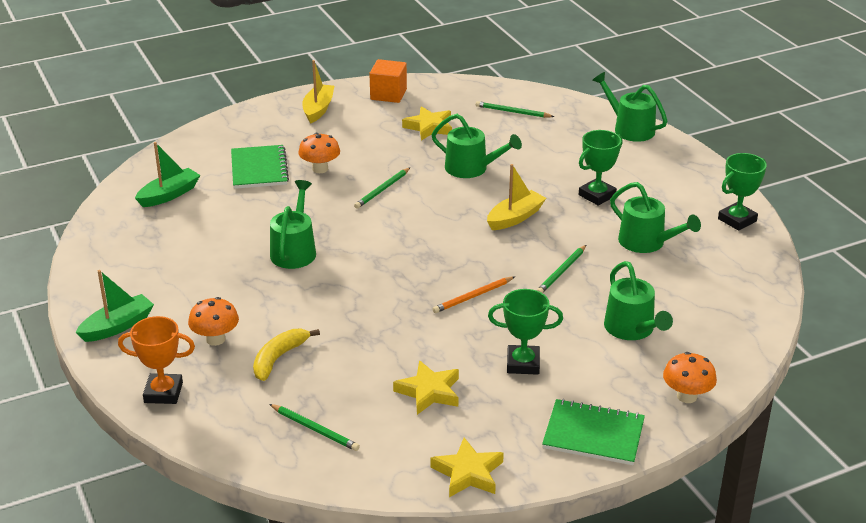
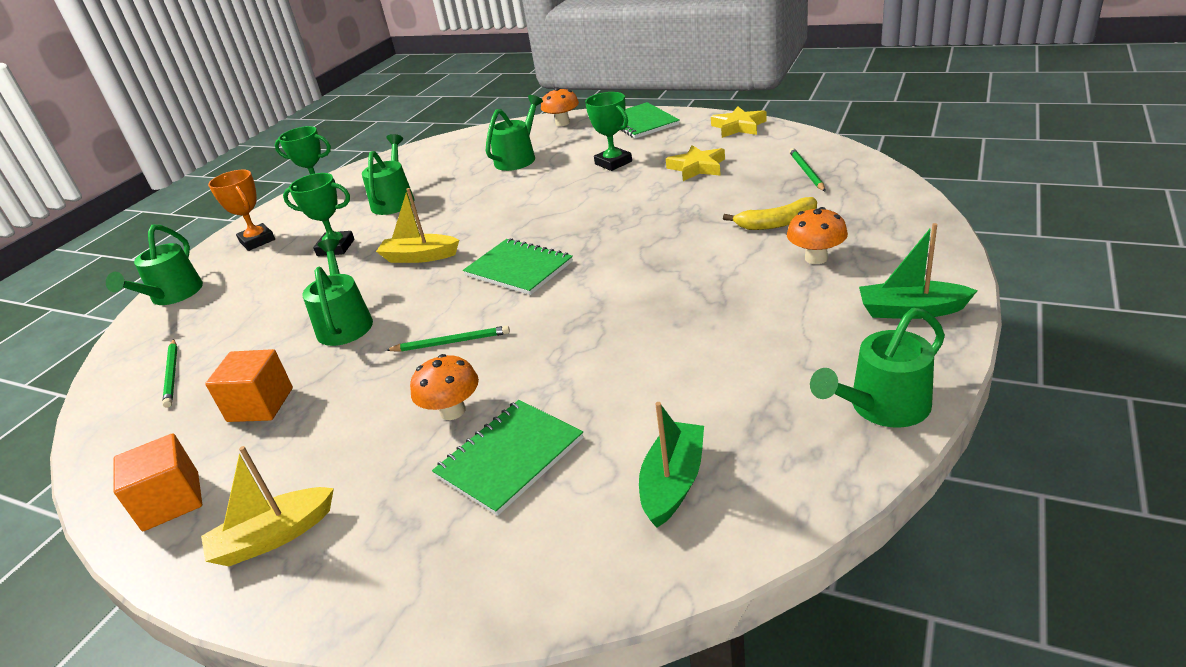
camera: 125 degrees left, 0 degrees up
(163, 393) = (910, 232): orange trophy -> orange trophy (257, 241)
(169, 195) = (673, 482): green boat -> green boat turned 105 degrees clockwise
(294, 251) = (634, 313): green watering can -> green watering can (882, 407)
(423, 242) = (519, 269): none -> green notebook
(429, 127) = (260, 404): yellow star -> orange cube
(473, 297) = (566, 211): orange pencil -> none
(561, 272) = (480, 204): green pencil -> none

